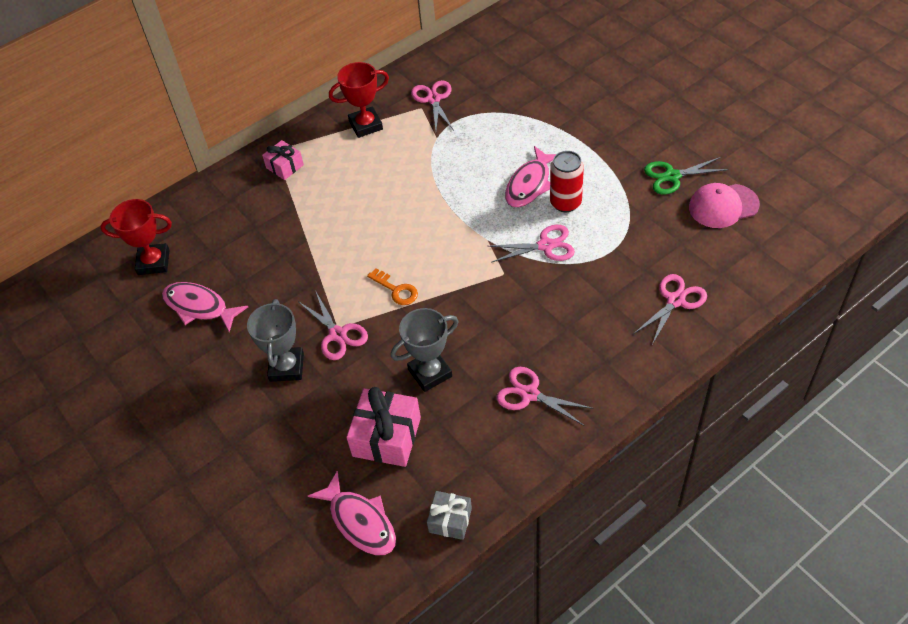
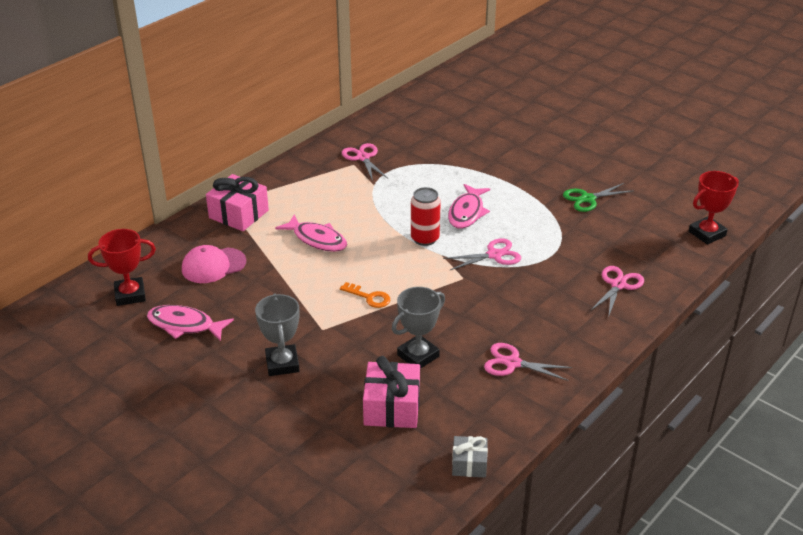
camera: 15 degrees left, 15 degrees down
(285, 166) = (238, 214): pink gift -> pink gift, size x1.70
(337, 334) = (324, 335): pink scissors -> none
(360, 521) = (385, 474): pink fish -> pink fish (317, 239)
(366, 125) = (306, 180): red trophy -> red trophy (707, 234)
(565, 203) = (502, 223): red can -> red can (425, 239)
(723, 206) = (637, 216): pink cap -> pink cap (213, 265)

